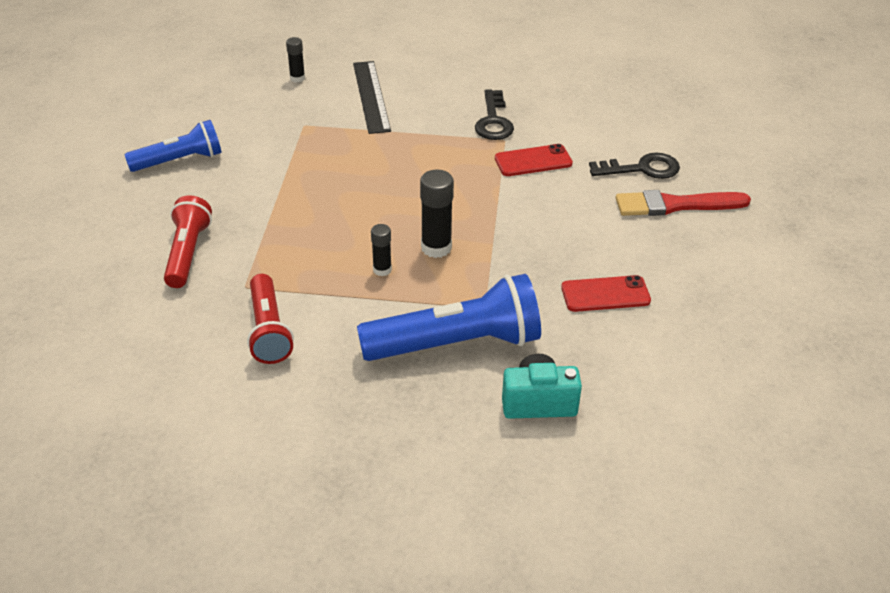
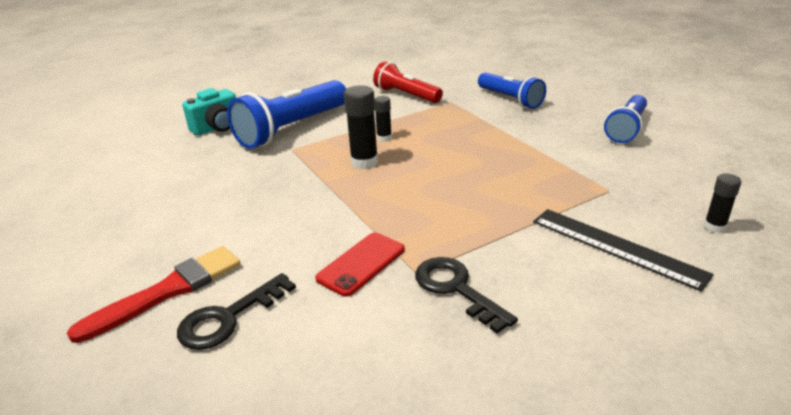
camera: 145 degrees right, 10 degrees down
(187, 253) = (510, 99): red flashlight -> blue flashlight
(605, 294) = (204, 189): red phone -> none

